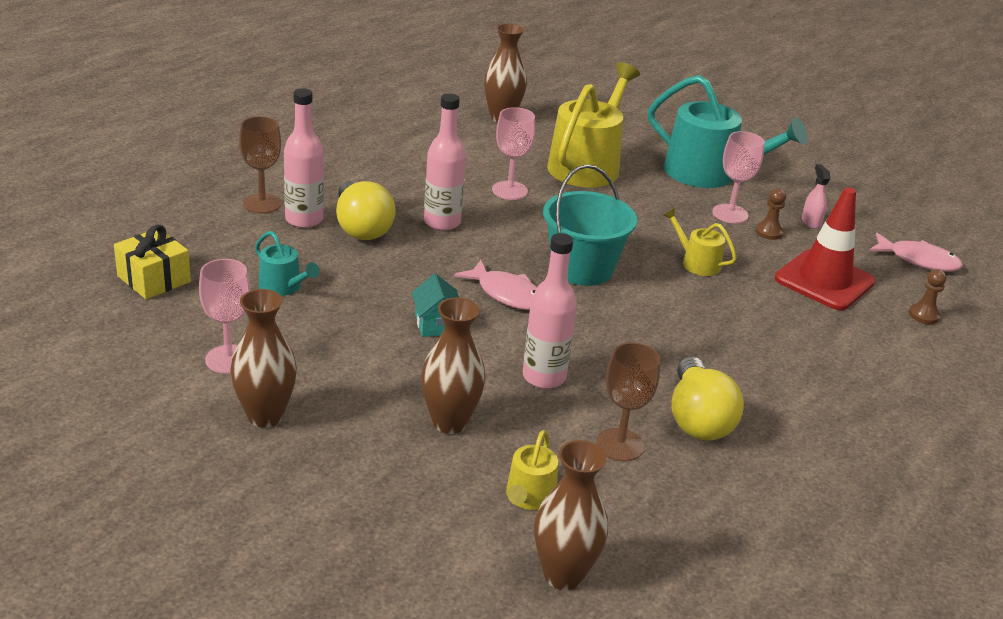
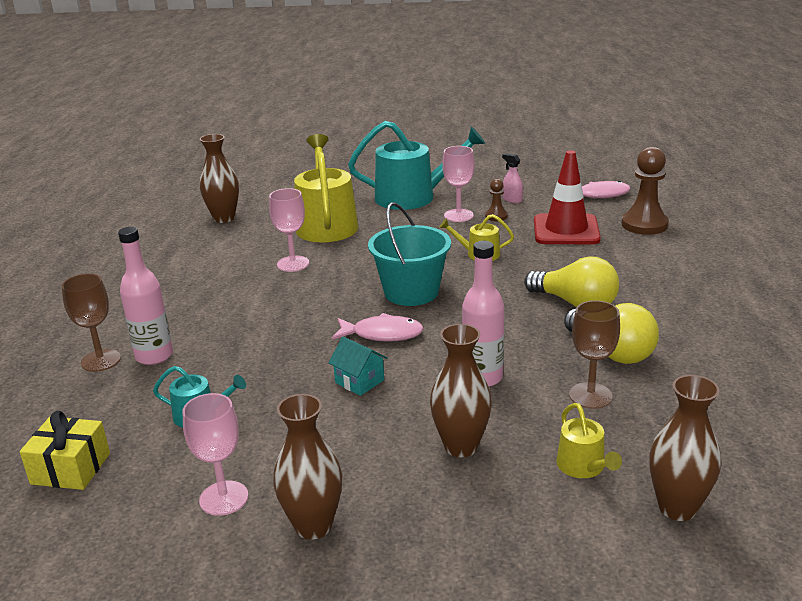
camera: 30 degrees left, 5 degrees down
(361, 227) = (210, 340): yellow light bulb -> yellow light bulb (575, 303)
(442, 222) = (270, 307): pink bottle -> none
(924, 315) = (644, 224): brown pawn -> brown pawn, size x1.96

